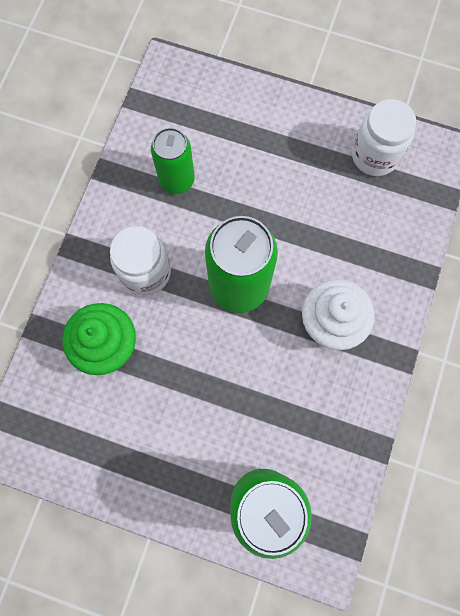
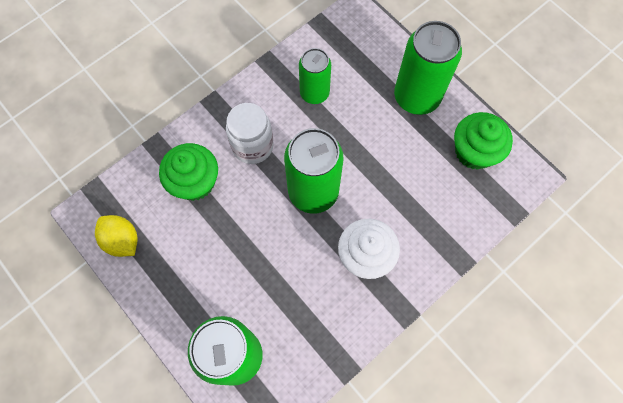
camera: 30 degrees right, 5 degrees down
(67, 453) = (122, 240): none -> yellow lemon
(285, 128) = (416, 97): none -> green can
(374, 155) = (474, 151): white jar -> green cupcake

